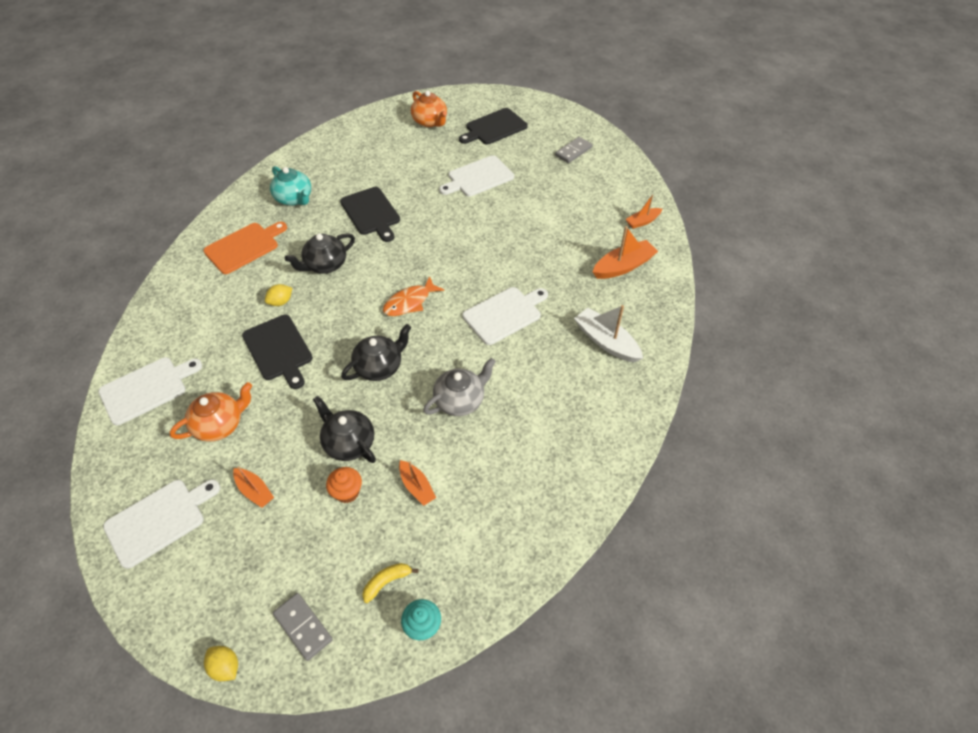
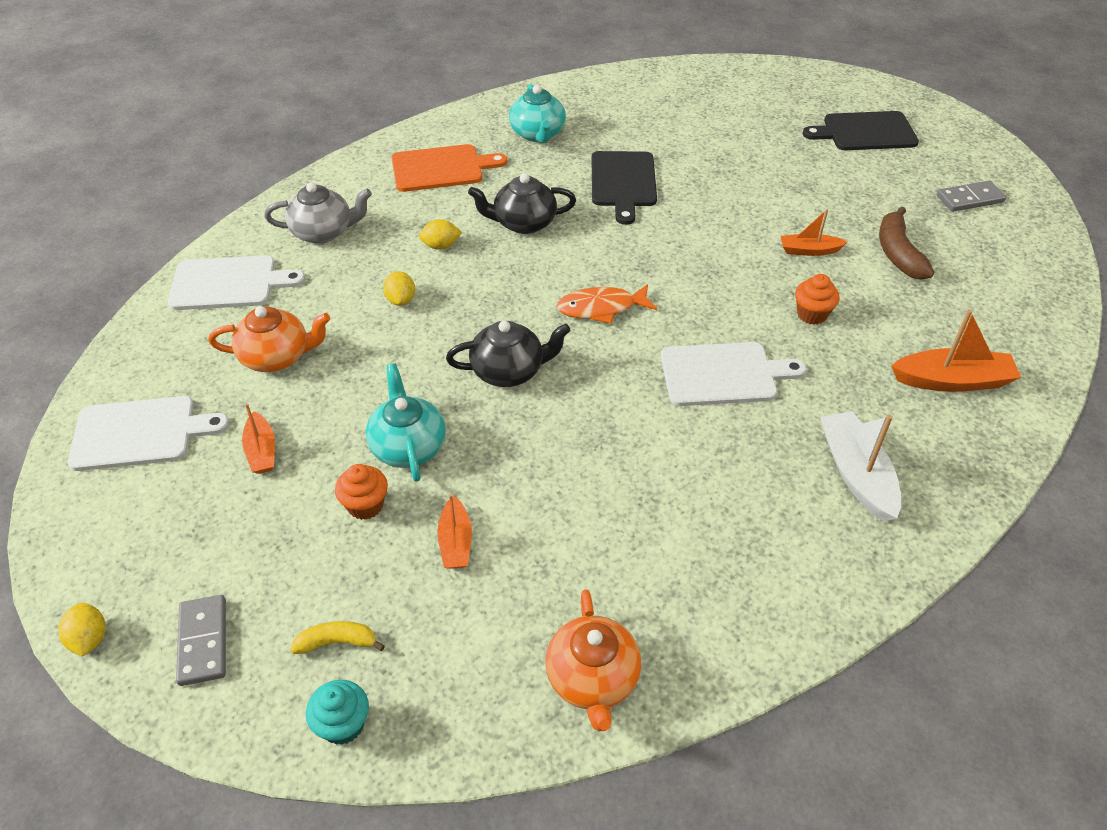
camera: 30 degrees right, 5 degrees down
(279, 350) = (401, 300): black cutting board -> yellow lemon
(349, 443) = (408, 446): black teapot -> turquoise teapot
(430, 122) = (777, 98): orange teapot -> orange teapot (592, 679)
(460, 400) = (587, 459): grey teapot -> grey teapot (323, 232)
(478, 177) = (800, 187): white cutting board -> none
(530, 257) = (812, 314): none -> orange cupcake
(555, 200) = (898, 253): none -> brown banana
(642, 221) = (1025, 330): orange boat -> orange boat (809, 250)

